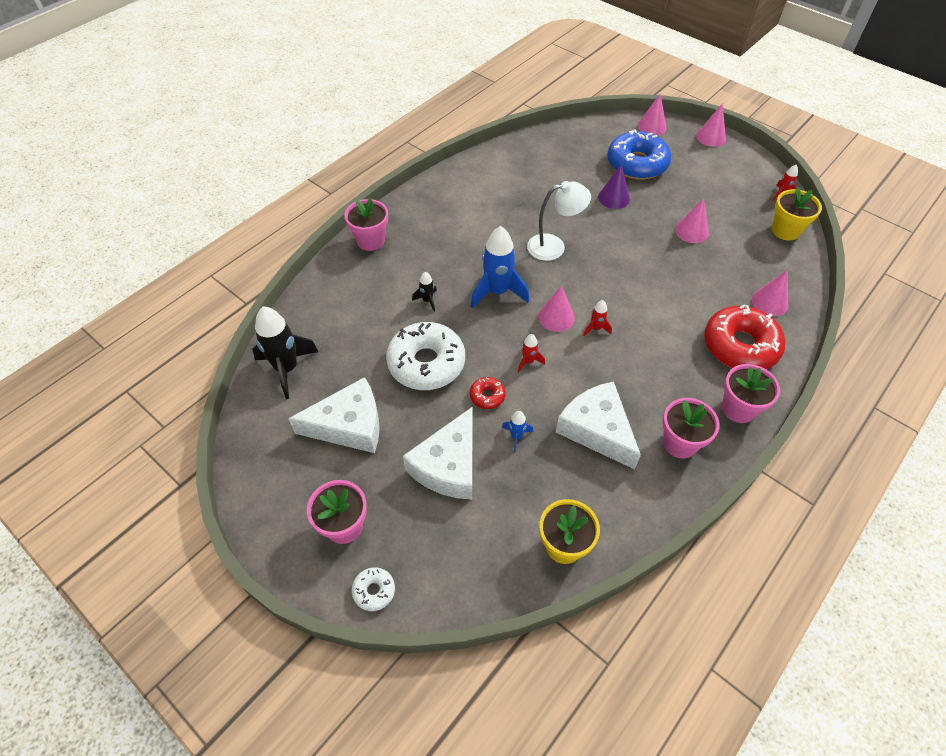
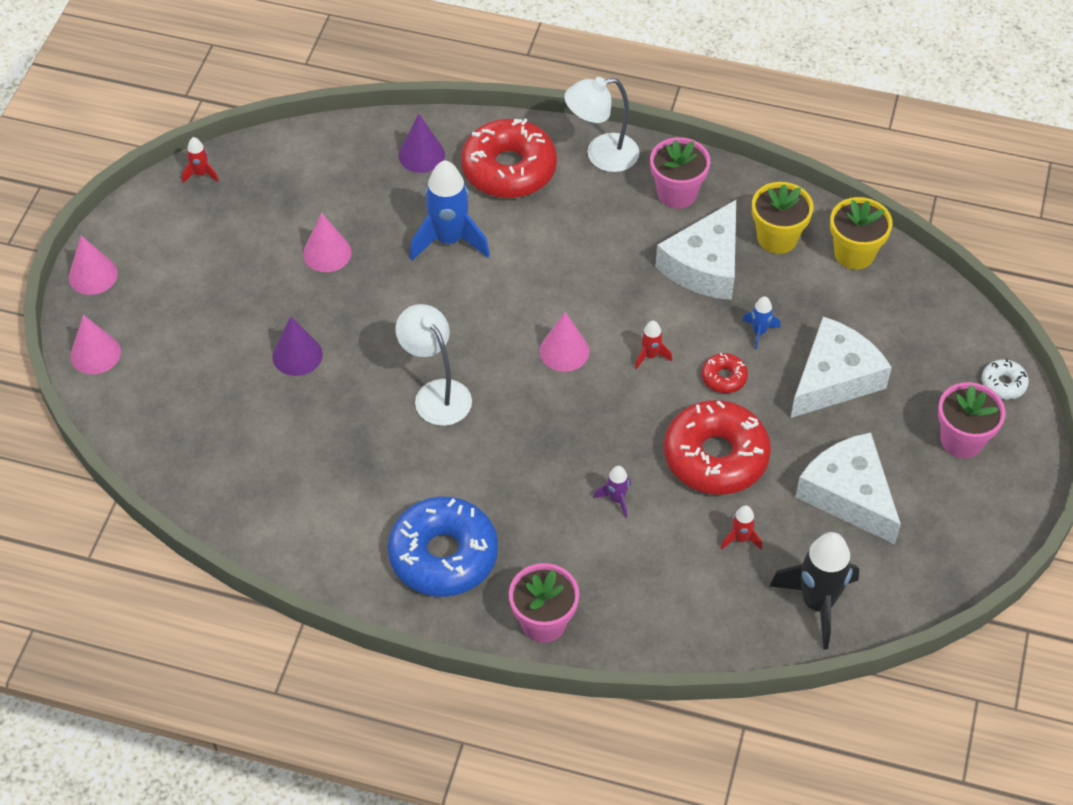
camera: 115 degrees left, 0 degrees up
(426, 363) = (715, 457): white donut -> red donut
(427, 300) = (616, 499): black rocket -> purple rocket
(448, 465) = (834, 378): white cheese -> white cheese turned 45 degrees counterclockwise
(497, 292) = (556, 427): blue rocket -> blue rocket (449, 240)
(596, 328) = (559, 306): red rocket -> red rocket (740, 539)
(637, 164) = (202, 348): blue donut -> blue donut (443, 555)
(738, 408) = (601, 155): pink flower pot -> white lamp
(769, 302) = (421, 155): pink cone -> purple cone
(785, 230) = (277, 159): yellow flower pot -> yellow flower pot (777, 238)

